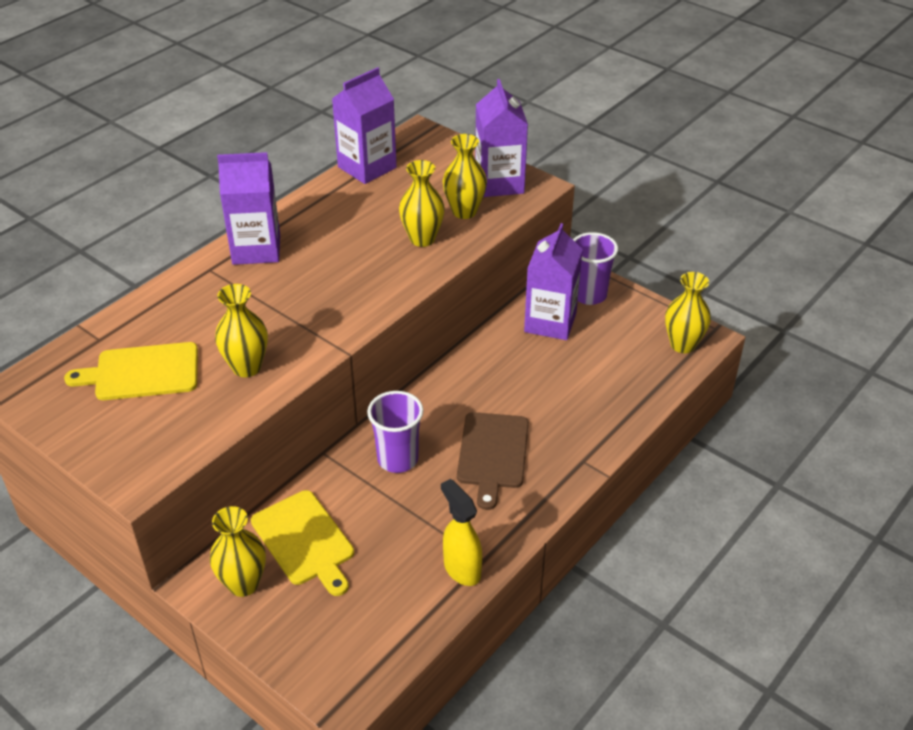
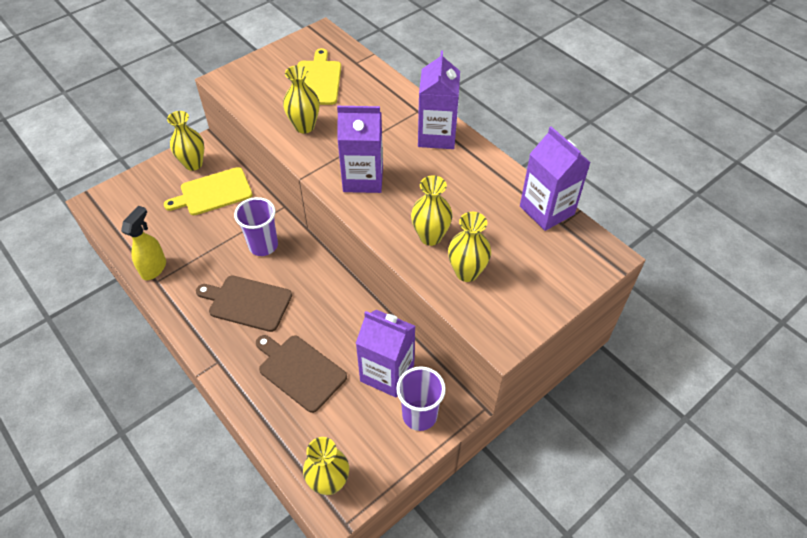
camera: 100 degrees right, 10 degrees up
(461, 569) = (154, 268): yellow spray bottle -> yellow spray bottle turned 45 degrees counterclockwise
(499, 183) = (511, 308): purple carton -> purple carton (363, 178)
(571, 388) = (300, 371): none -> brown cutting board

